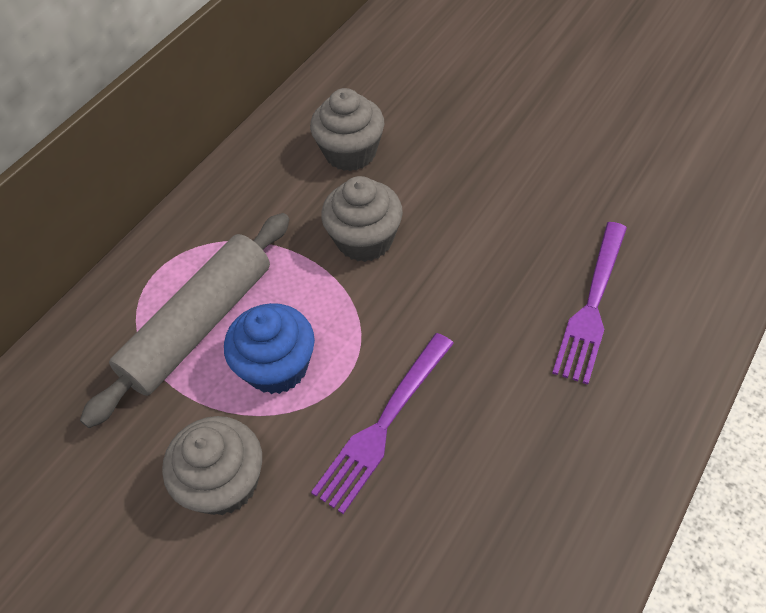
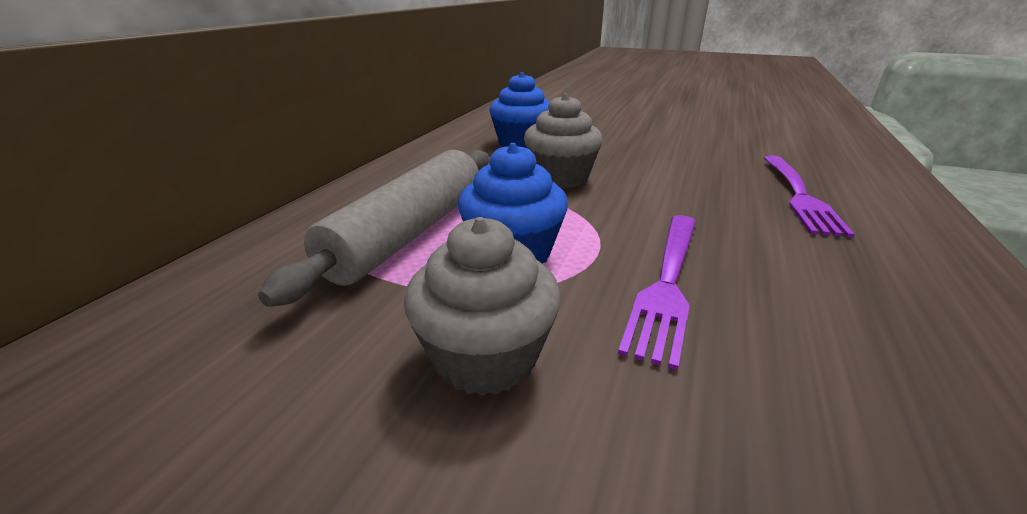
camera: 15 degrees left, 25 degrees down
(350, 153) = (521, 143): grey cupcake -> blue cupcake

